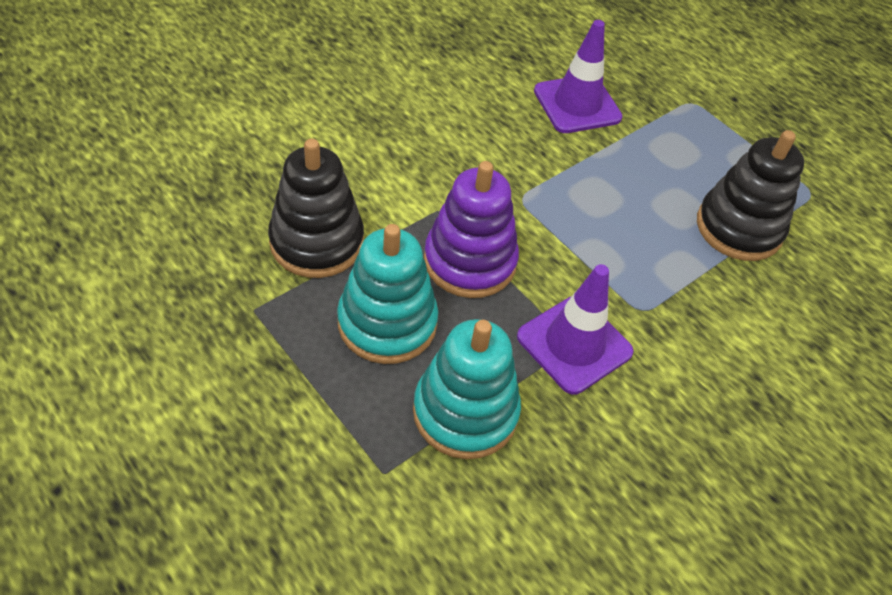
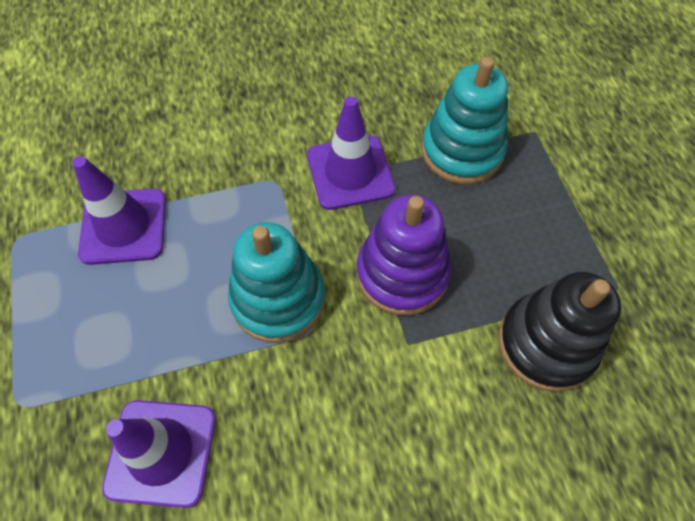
camera: 150 degrees left, 10 degrees up
(387, 323) = (500, 238): turquoise stacking toy -> turquoise stacking toy (278, 299)
(738, 228) = (124, 226): black stacking toy -> purple traffic cone

